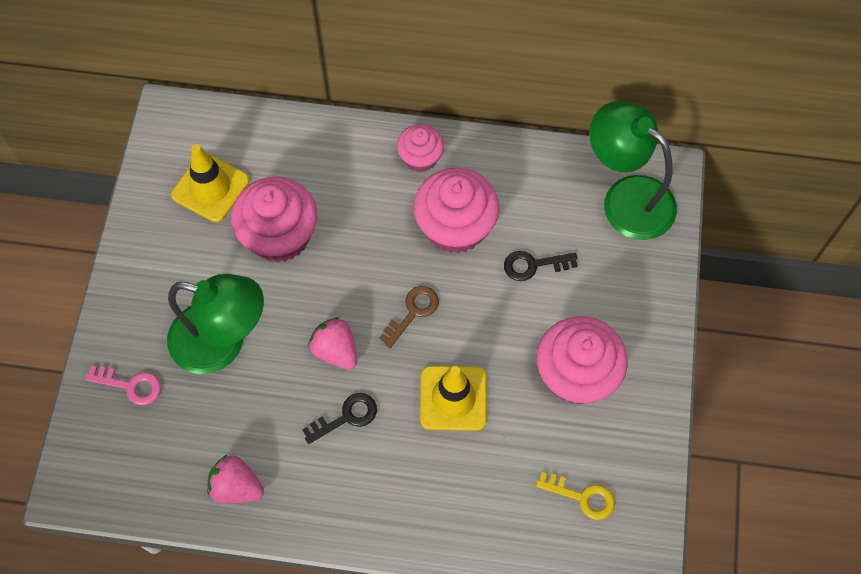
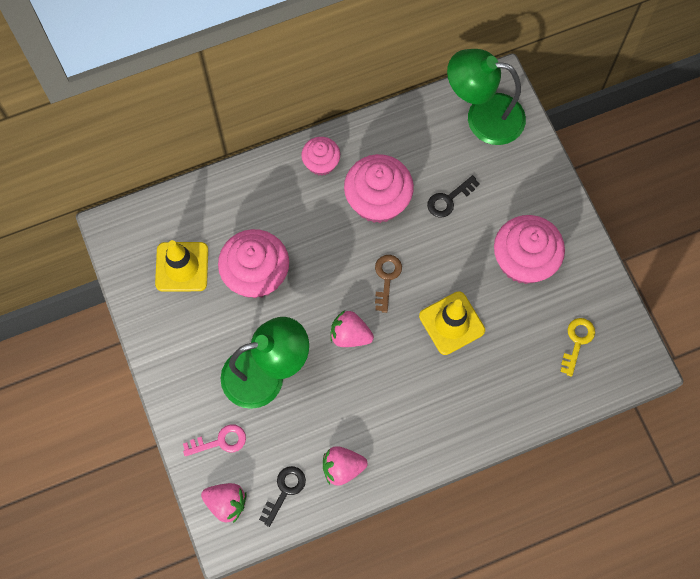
camera: 30 degrees left, 5 degrees up
(94, 453) = (226, 503): none -> pink strawberry
(346, 417) = (387, 377): black key -> black key (284, 491)
(582, 497) = (577, 341): yellow key -> yellow key turned 60 degrees counterclockwise

